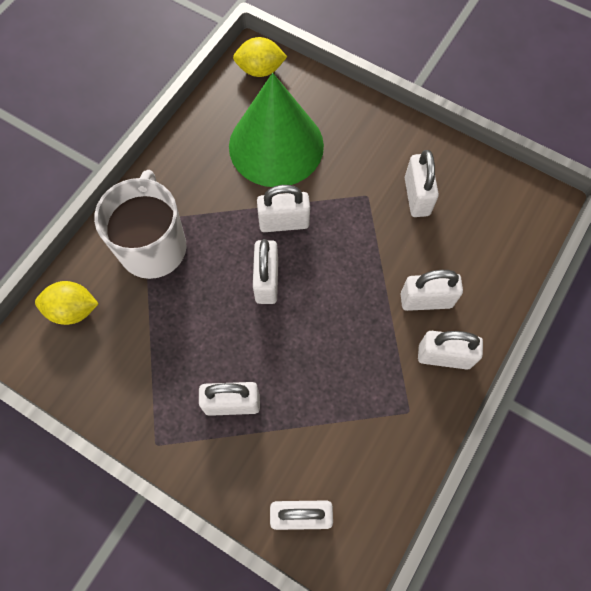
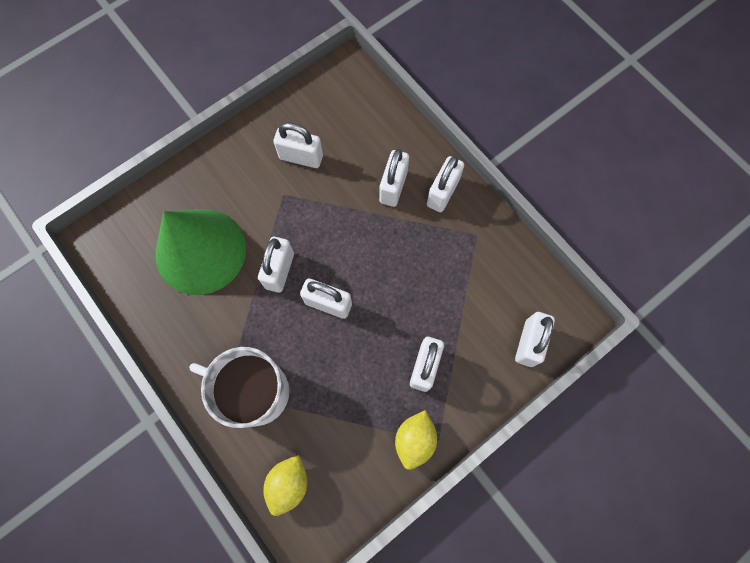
camera: 70 degrees left, 5 degrees up
(260, 70) = (112, 237): yellow lemon -> yellow lemon (414, 440)

